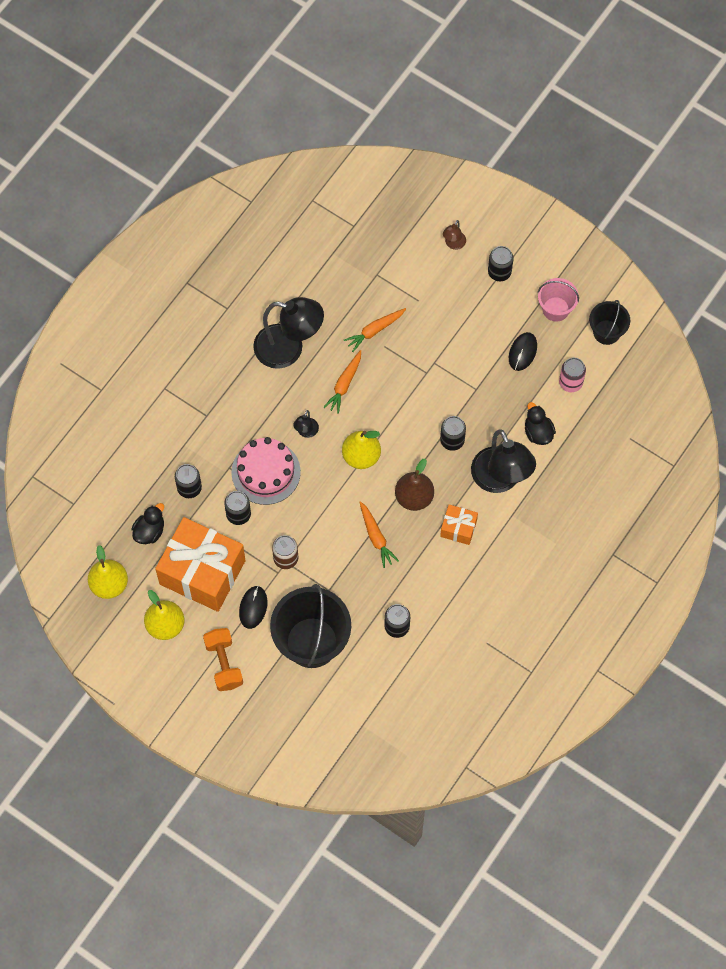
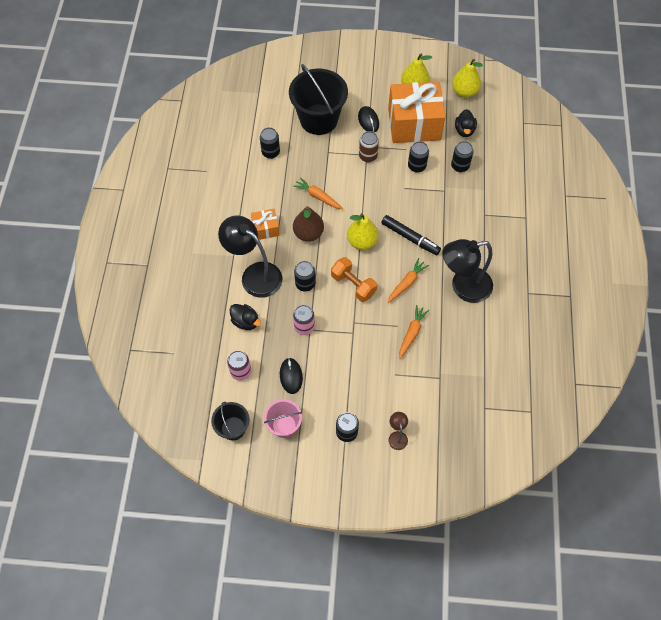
camera: 150 degrees right, 5 degrees down
(224, 663) = (364, 84): orange dumbbell -> orange dumbbell (353, 285)
(266, 472) = (418, 199): pink cake -> none
(306, 432) = (410, 238): black lamp -> black marker
(344, 384) = (406, 283): orange carrot -> orange carrot turned 45 degrees clockwise
(480, 394) = (304, 327): none -> pink can

